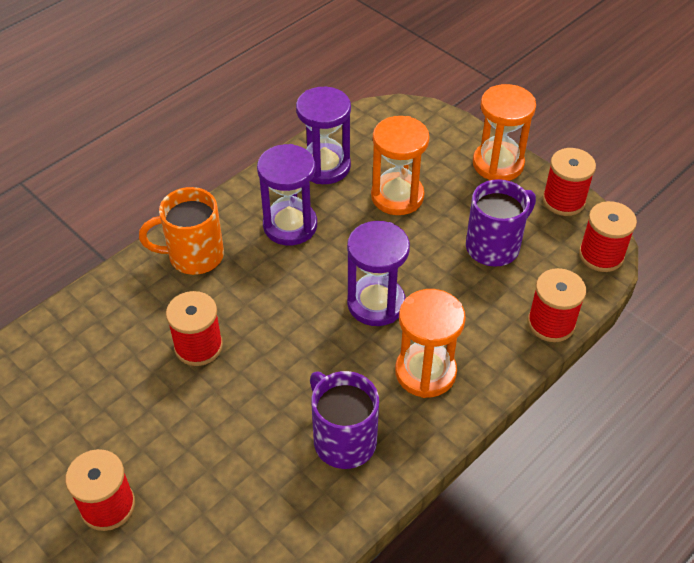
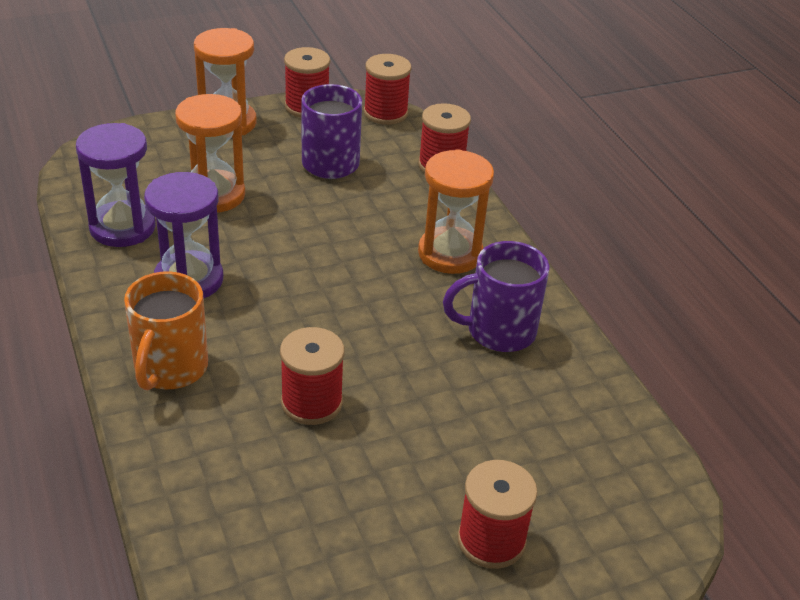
camera: 70 degrees left, 10 degrees down
(376, 303) = (345, 256): purple hourglass -> none

